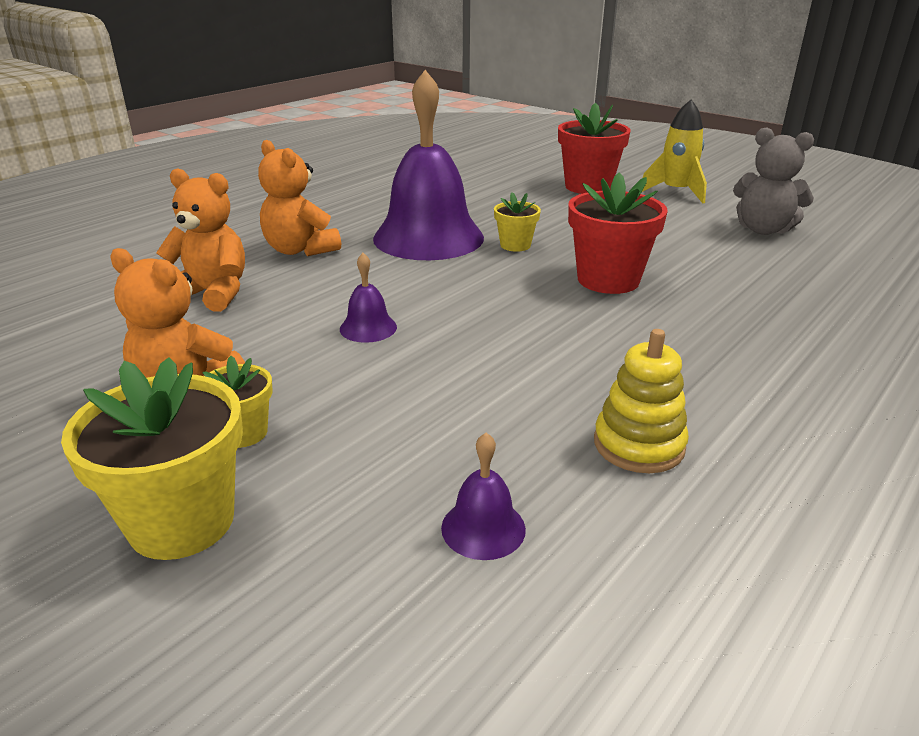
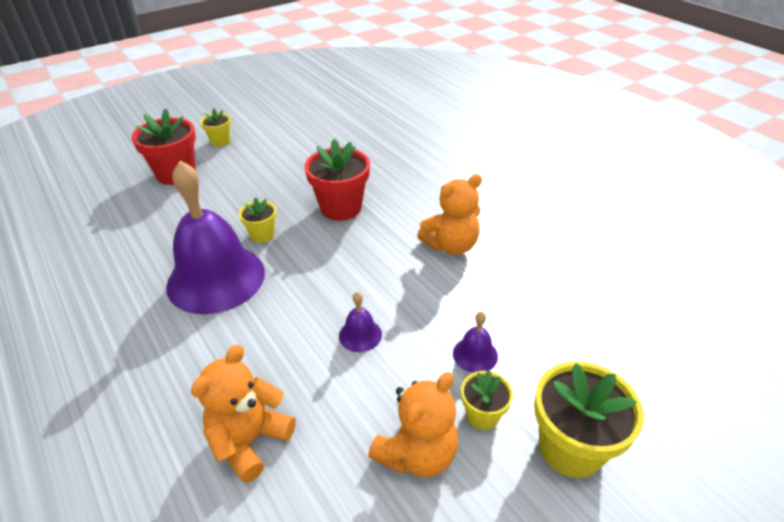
camera: 75 degrees left, 10 degrees up
(300, 250) = (186, 368): orange teddy bear -> orange teddy bear (451, 245)
(483, 528) = (578, 314): purple bell -> purple bell (475, 354)
(638, 445) = (518, 246): yellow stacking toy -> none
(675, 192) = (220, 141): yellow rocket -> yellow flower pot
(763, 230) = (304, 131): grey teddy bear -> none

